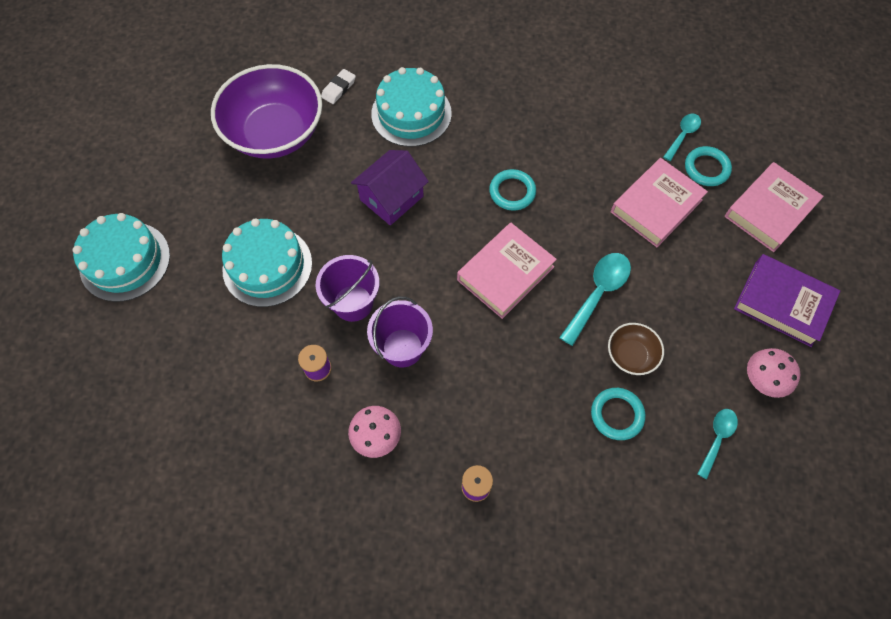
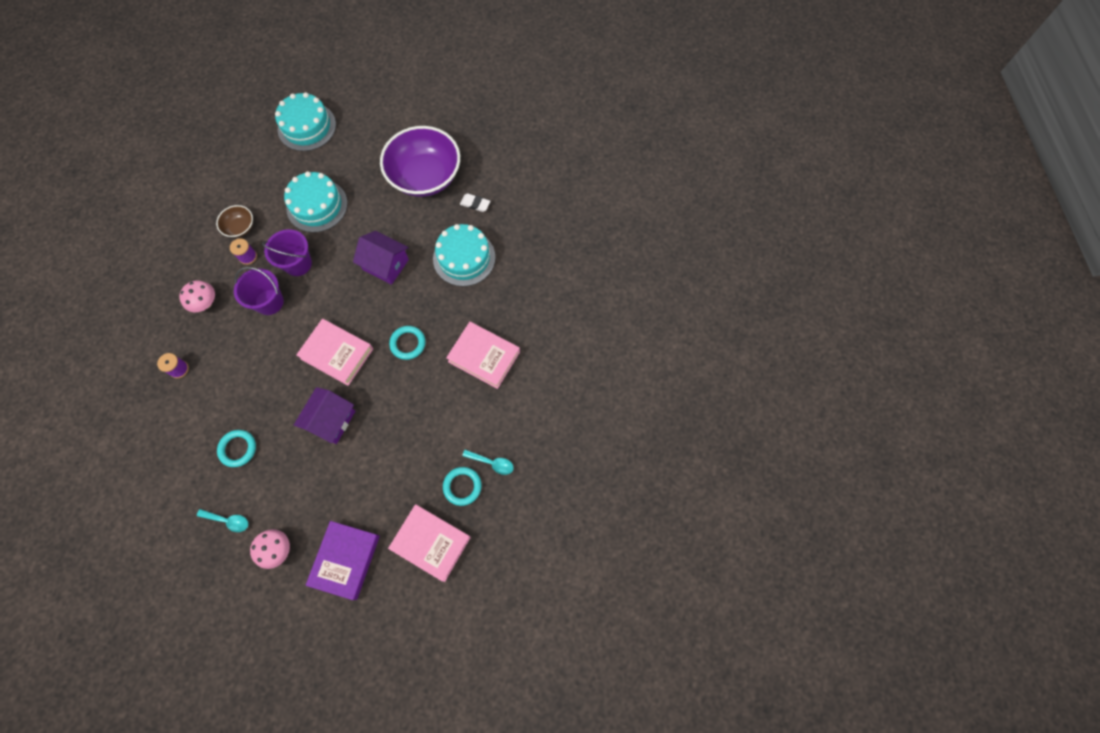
camera: 75 degrees right, 5 degrees up
(598, 293) = (331, 420): turquoise spoon -> purple house
(631, 355) = (284, 451): brown bowl -> brown bowl (240, 227)
(656, 206) = (417, 451): pink book -> pink book (484, 357)

